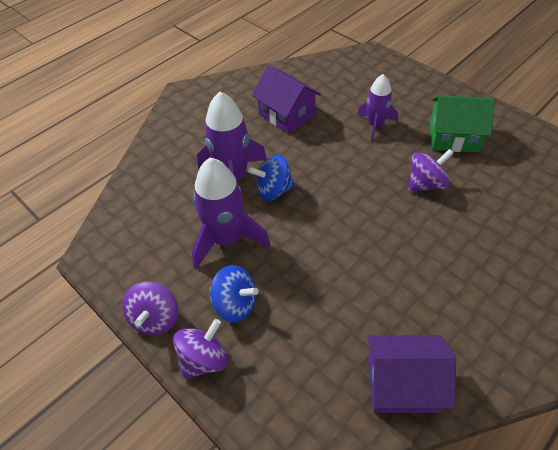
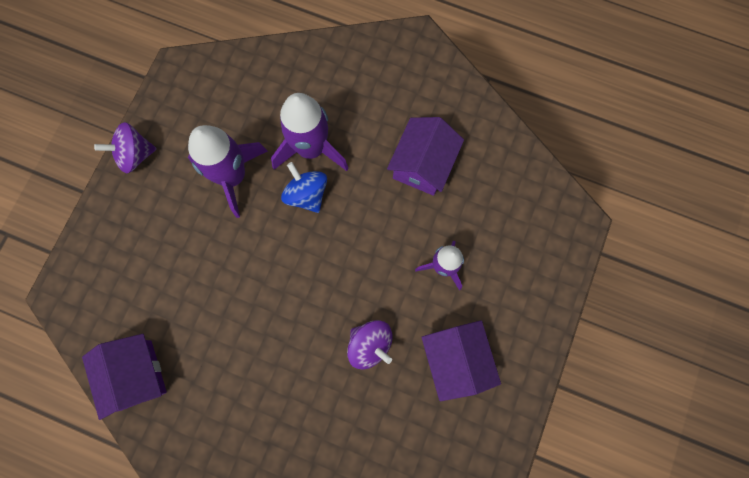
camera: 65 degrees right, 25 degrees up
(204, 359) = (111, 210): purple spinning top -> none
(235, 304) = (168, 213): blue spinning top -> none
(453, 137) = (455, 360): green house -> purple house

